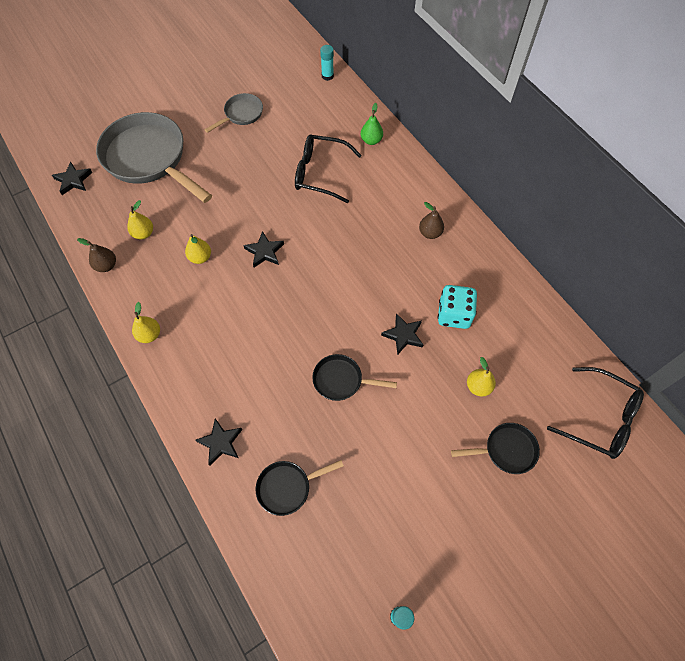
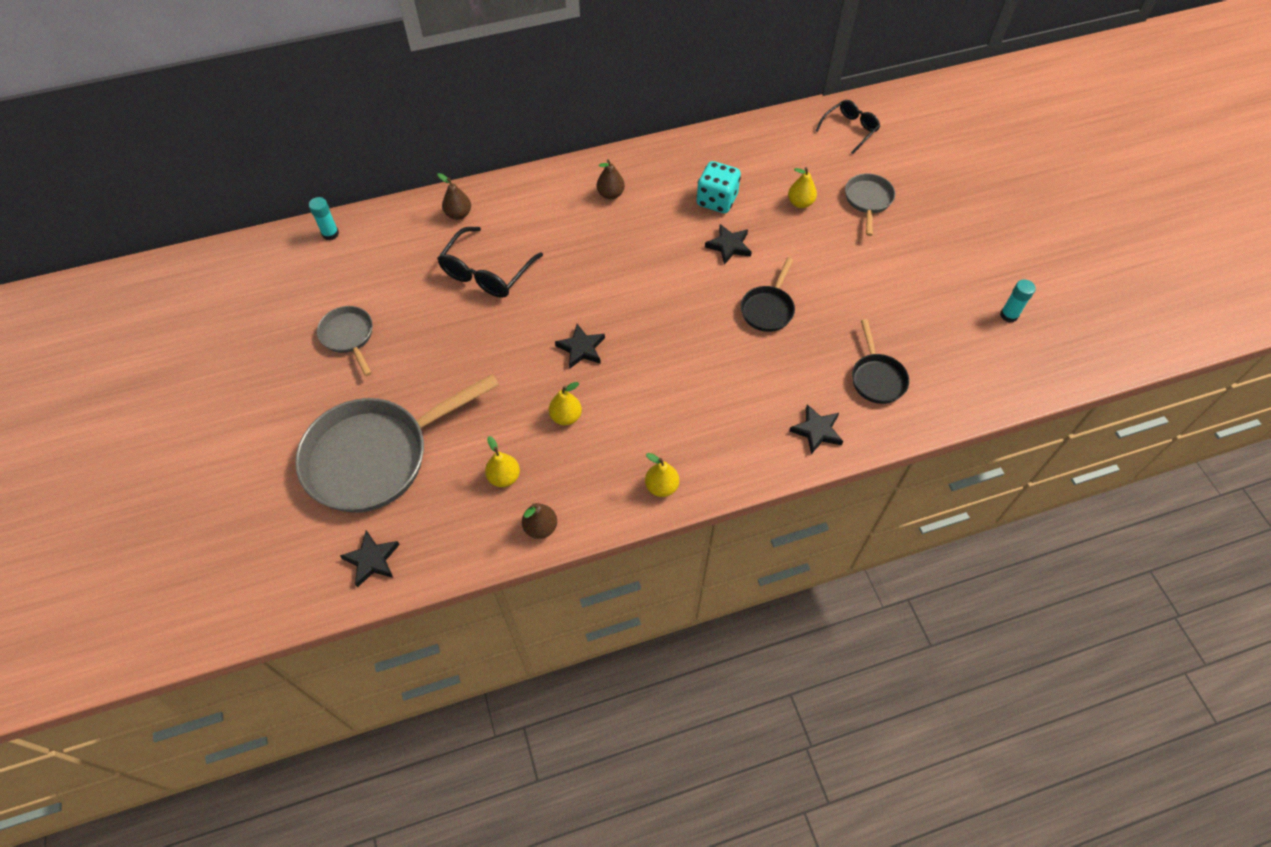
camera: 75 degrees left, 5 degrees down
(371, 140) = (458, 214): green pear -> brown pear
(506, 450) = (868, 200): black pan -> grey pan
(600, 418) = (850, 129): black glasses -> black glasses, size x0.67

